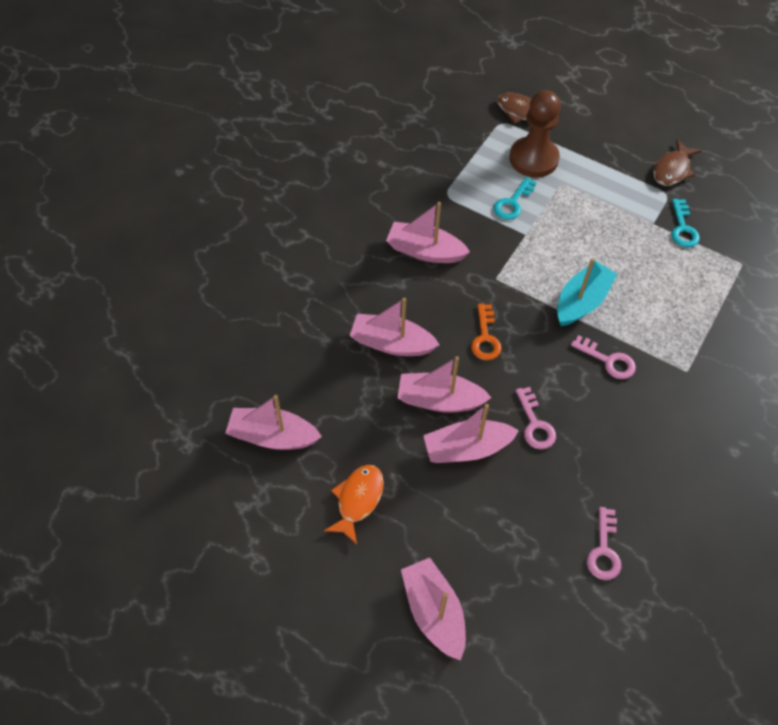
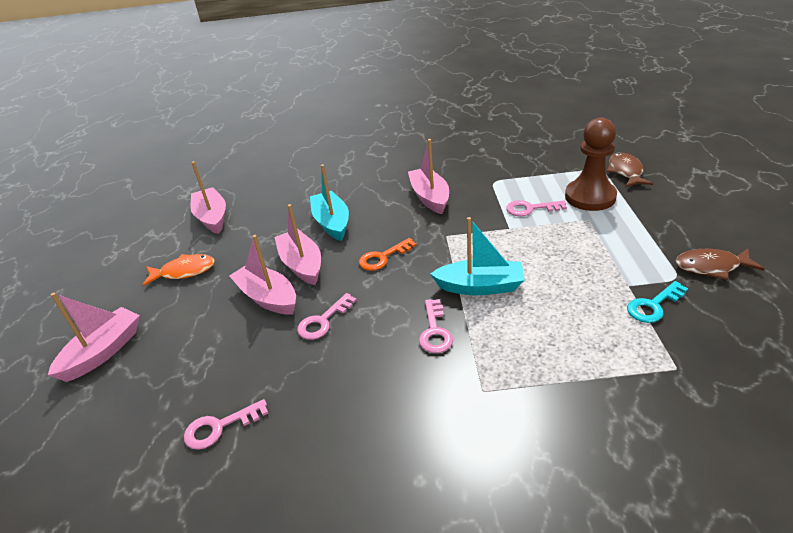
camera: 60 degrees right, 20 degrees down
(391, 343) = (332, 223): pink boat -> turquoise boat
(512, 203) = (530, 209): turquoise key -> pink key

